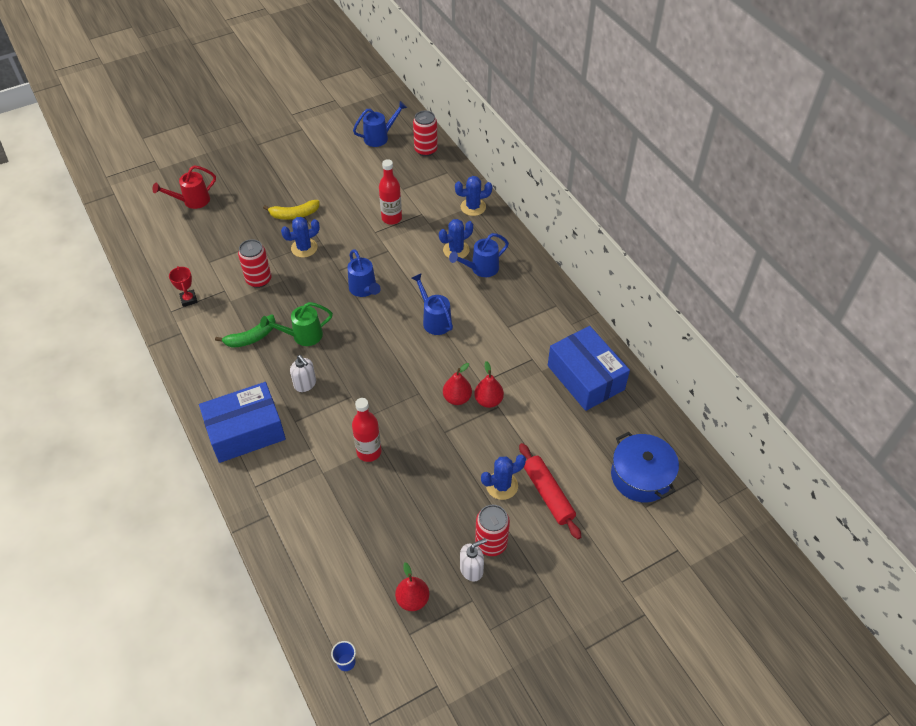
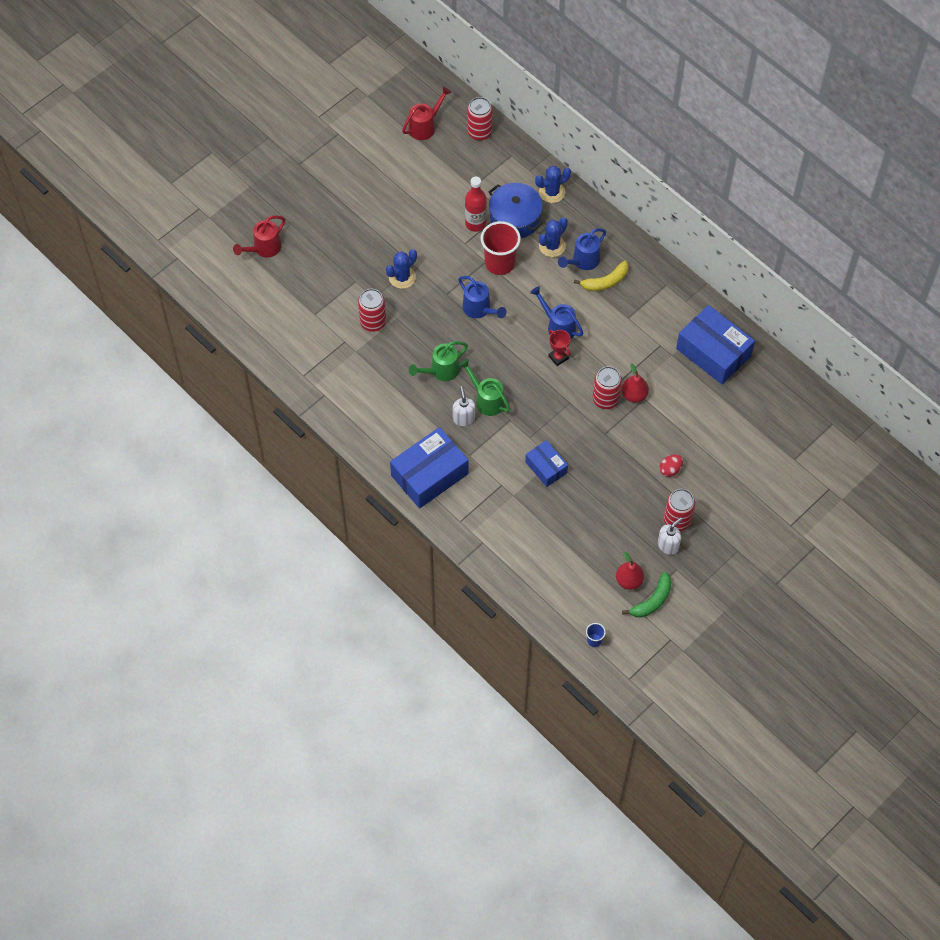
camera: 15 degrees left, 10 degrees up
(188, 299) = (315, 359): red trophy -> red trophy (558, 357)
(251, 337) = (393, 384): green banana -> green banana (652, 601)
(294, 214) = (376, 241): yellow banana -> yellow banana (605, 282)
(305, 384) = (464, 418): white soap dispenser -> white soap dispenser turned 135 degrees counterclockwise
(335, 372) = (486, 400): none -> green watering can
(369, 452) = (546, 467): red bottle -> blue box
(379, 137) = (425, 126): blue watering can -> red watering can
(400, 254) = (499, 263): none -> red cup
(457, 398) = (605, 399): red pear -> red can
(502, 485) = (670, 469): blue cactus -> red egg
(548, 494) = (711, 468): red rolling pin -> none
(641, 476) = (784, 433): blue pot -> blue pot (515, 218)

